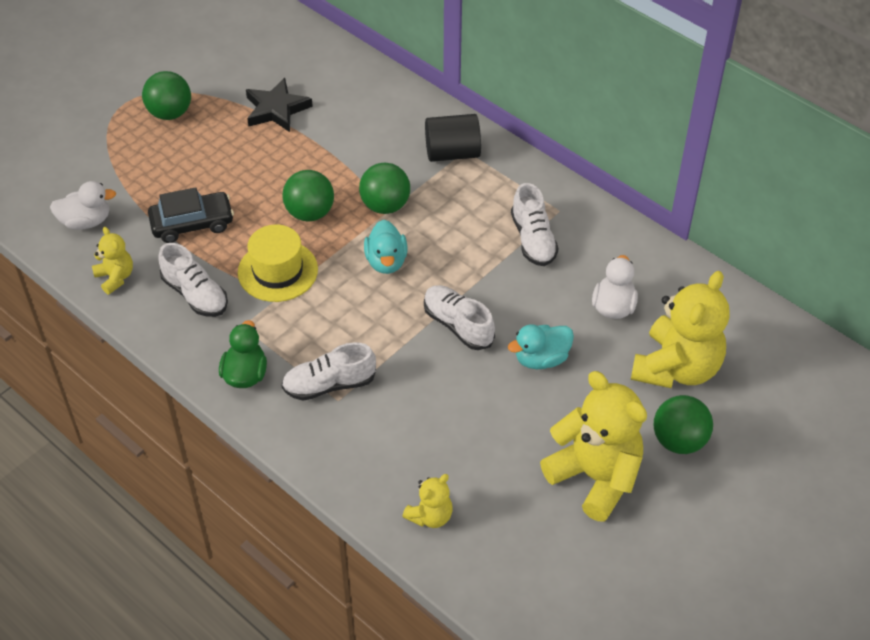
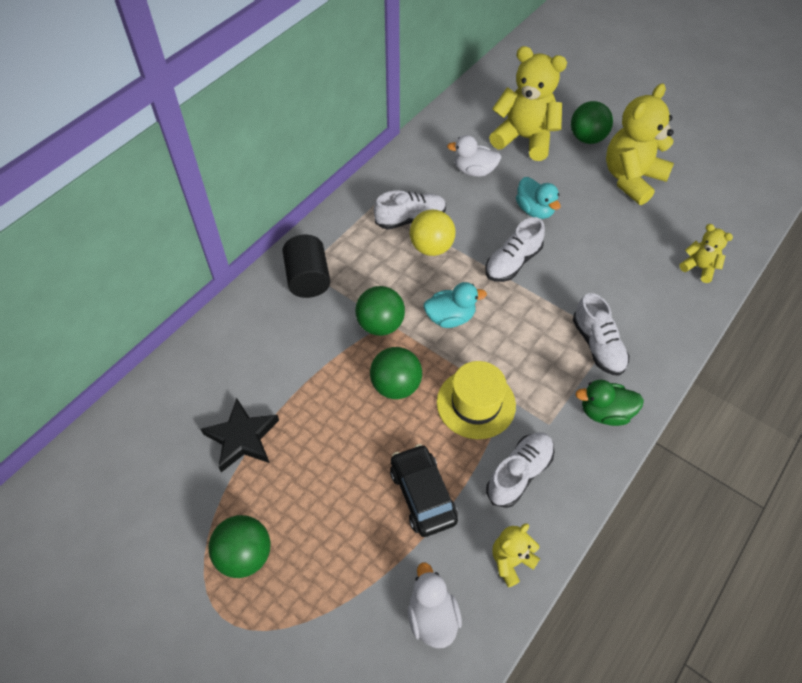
camera: 95 degrees left, 5 degrees up
(487, 254) = (431, 247): none -> yellow ball

